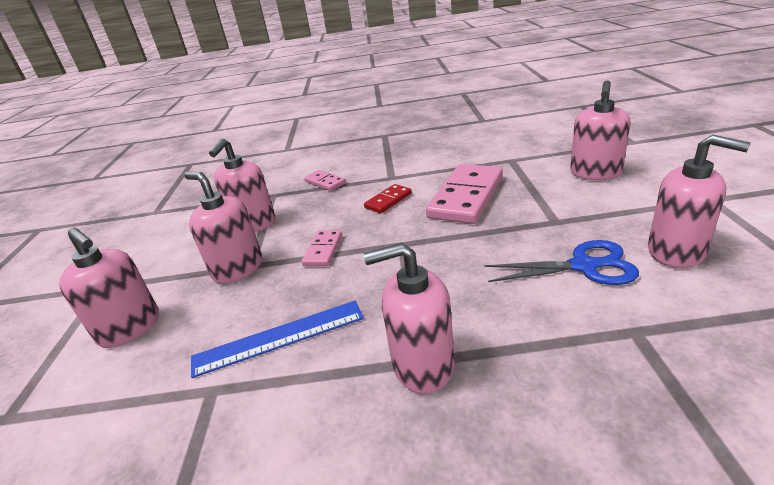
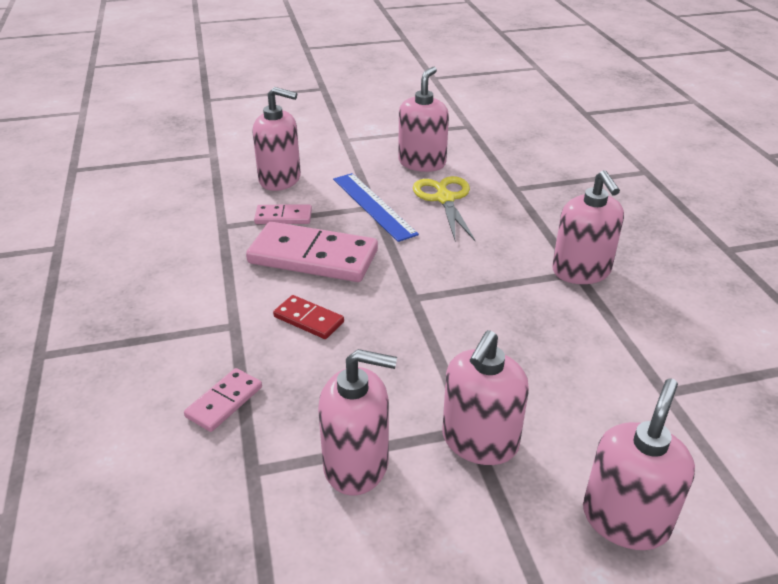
camera: 105 degrees left, 5 degrees up
(279, 337) = (585, 362): blue ruler -> blue ruler (373, 206)
(323, 250) = (430, 361): pink domino -> pink domino (283, 217)
(584, 266) = (445, 198): blue scissors -> yellow scissors

